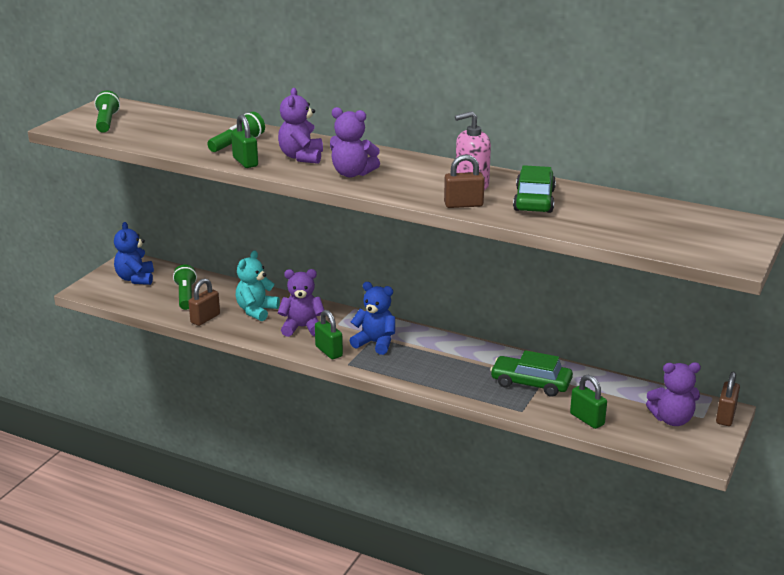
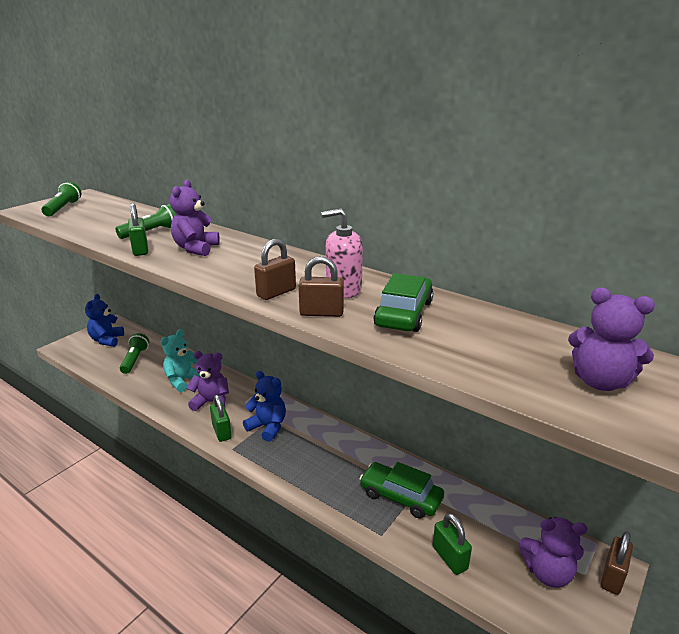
camera: 10 degrees right, 0 degrees up
(205, 318) = (136, 384): brown padlock -> brown padlock (276, 293)
(352, 173) = (230, 268): purple teddy bear -> purple teddy bear (600, 382)

